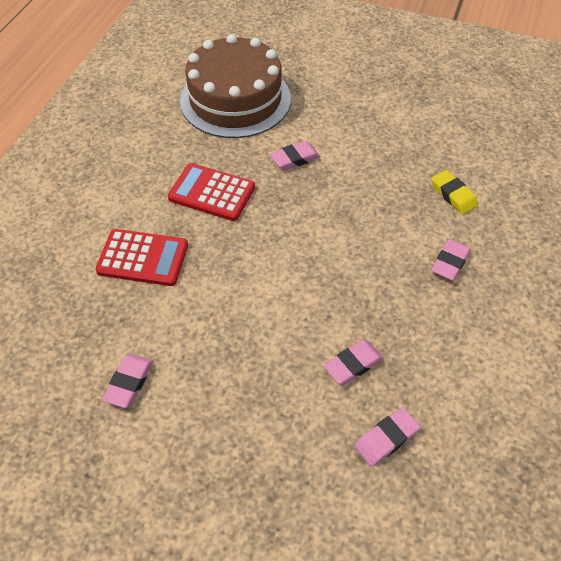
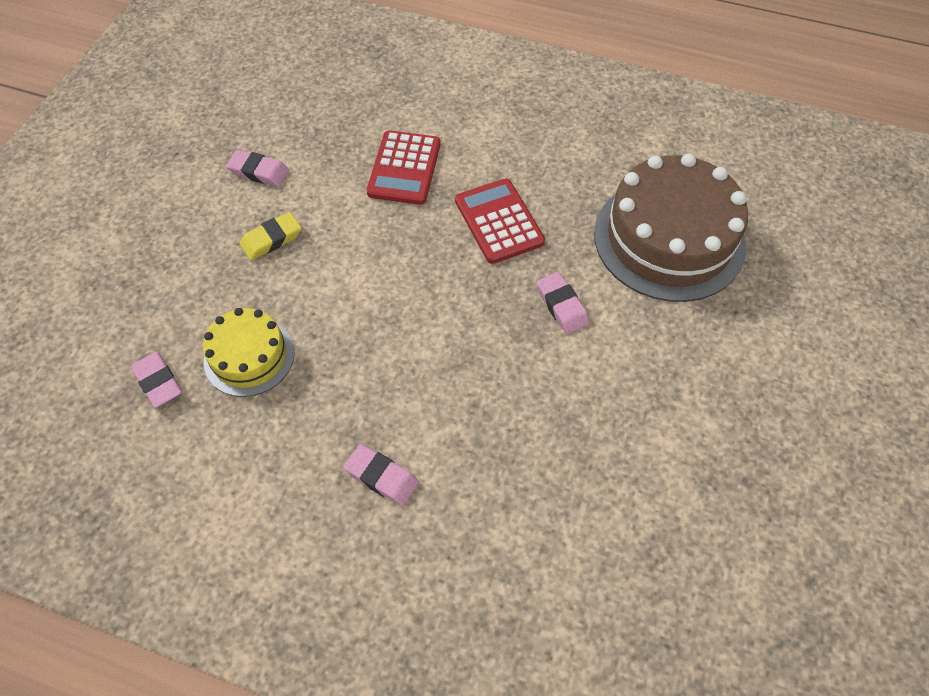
camera: 90 degrees right, 5 degrees up
(212, 193) = (499, 221): red calculator -> red calculator turned 45 degrees counterclockwise
(353, 364) = (249, 356): pink eraser -> yellow cake
(453, 195) = (502, 498): yellow eraser -> yellow eraser (271, 239)

